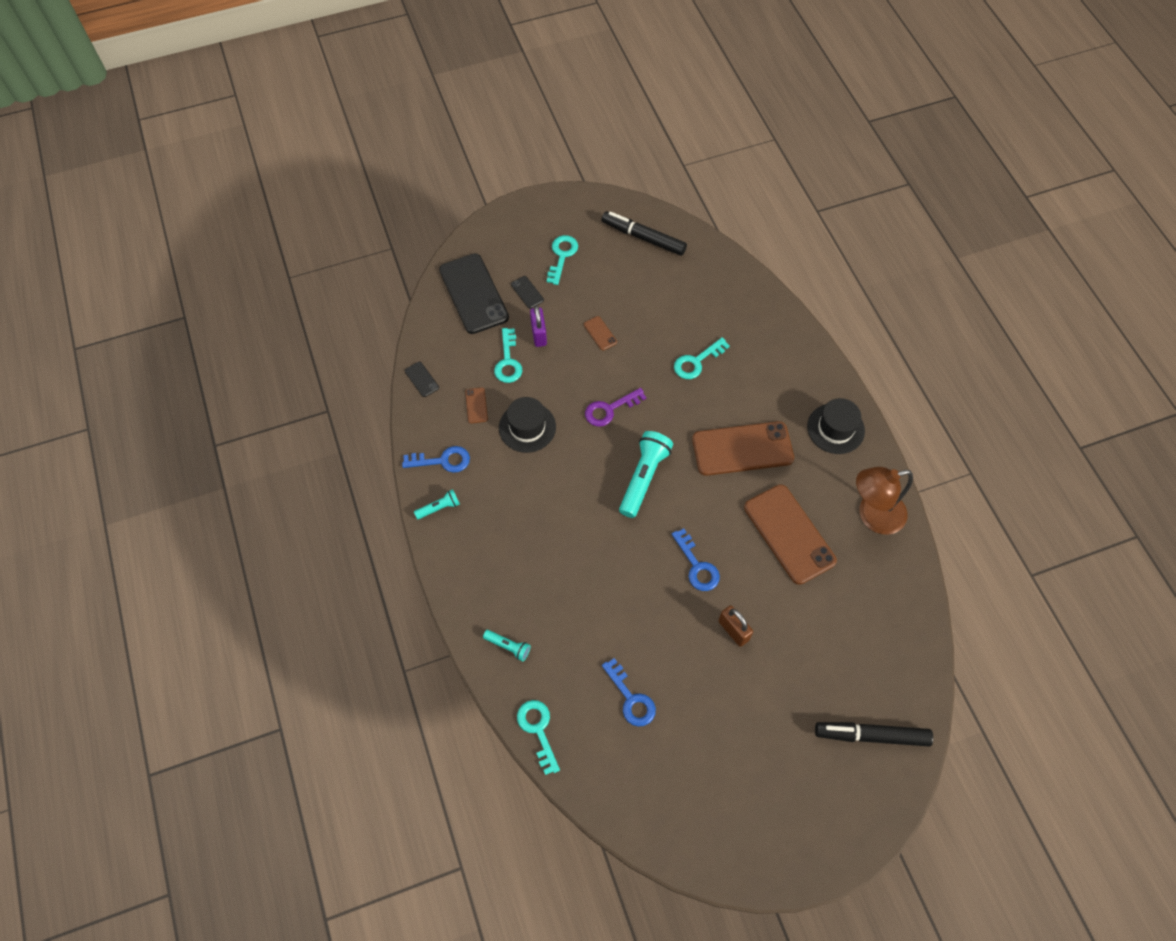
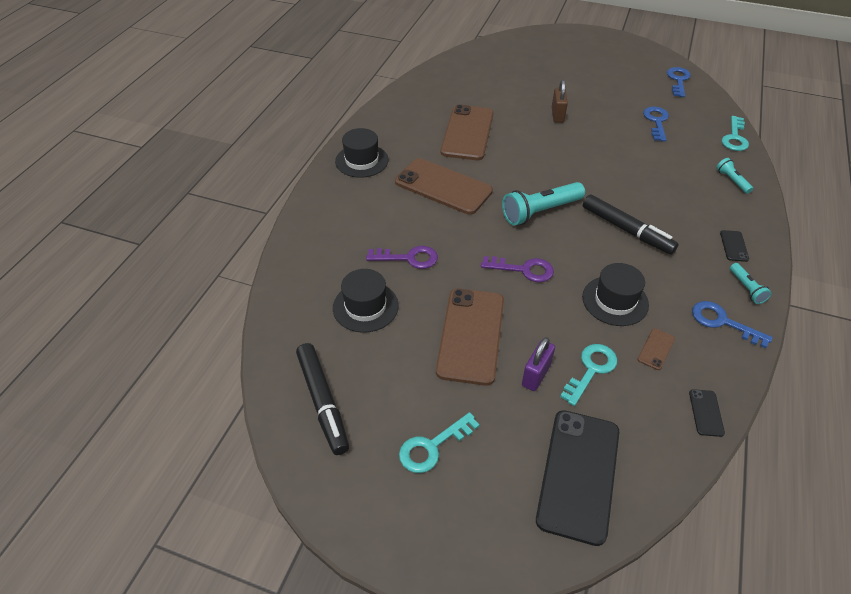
camera: 140 degrees left, 15 degrees down
(439, 508) = (746, 288): turquoise flashlight -> turquoise flashlight turned 120 degrees counterclockwise
(527, 292) = (511, 431): black phone -> black phone (734, 246)
(600, 333) = (471, 335): brown phone -> brown phone, size x2.41
(684, 306) = (365, 307): none -> black hat
(696, 362) = (409, 258): turquoise key -> purple key
(697, 566) = (550, 150): blue key -> blue key (678, 80)
(871, 735) = (522, 52): black marker -> black marker (626, 230)
(872, 515) = (402, 114): brown lamp -> none

